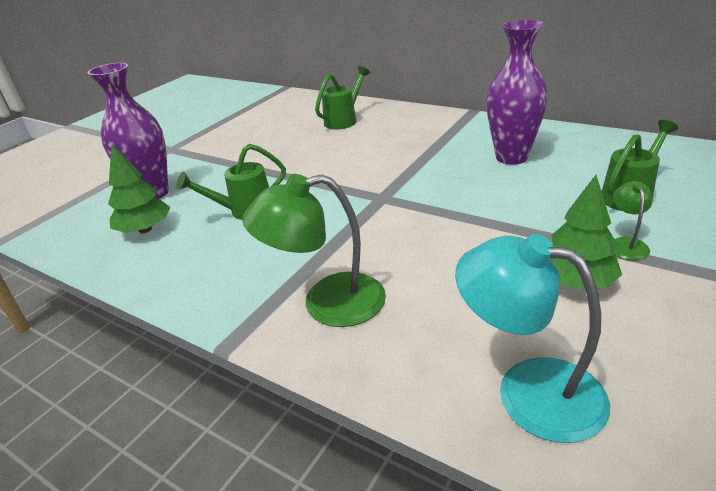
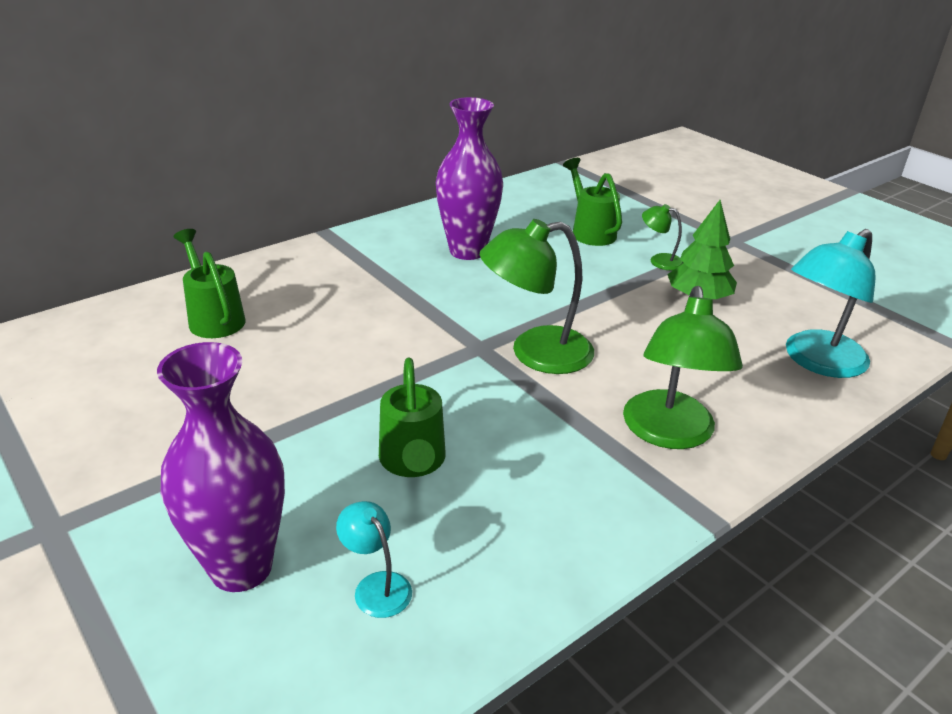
camera: 75 degrees left, 0 degrees up
(145, 229) = (376, 586): green tree -> turquoise lamp
(392, 220) = (535, 353): none -> green lamp

